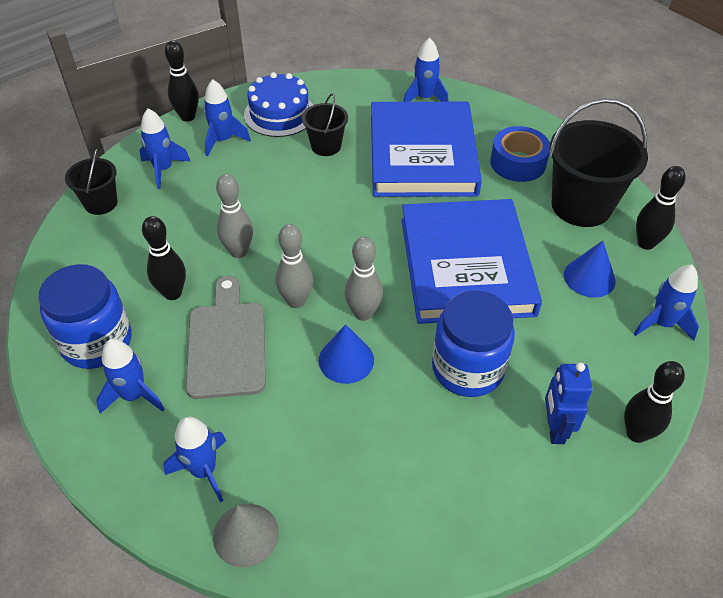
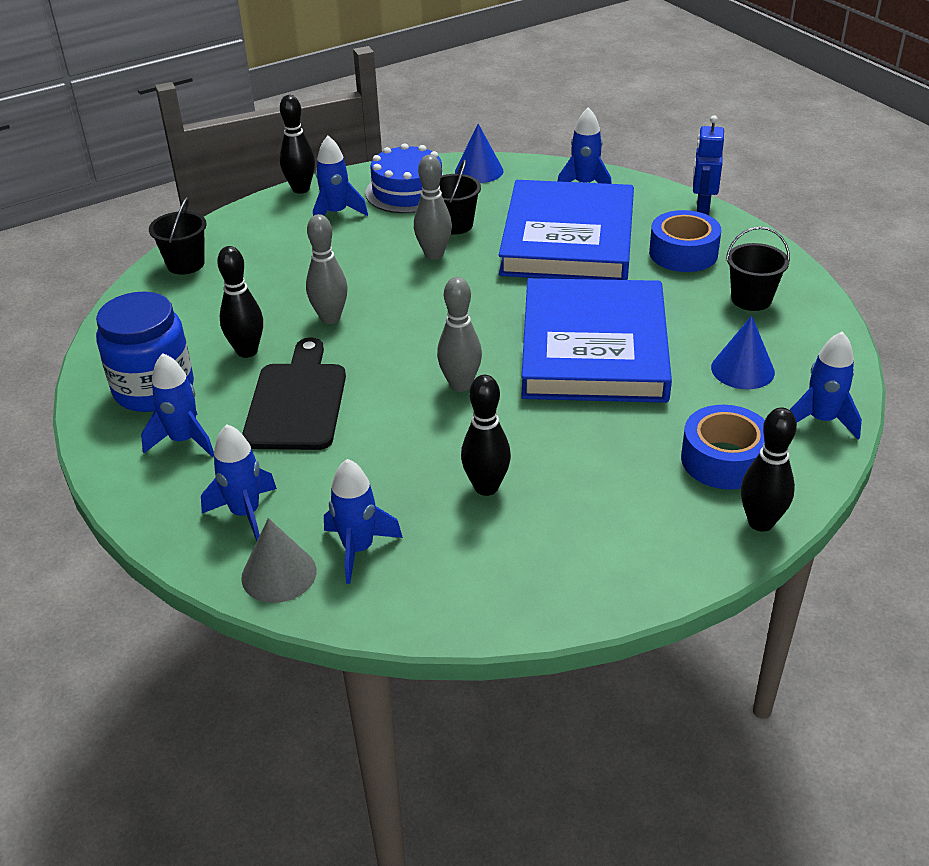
camera: 10 degrees right, 10 degrees down
(163, 170) = (262, 237): blue rocket -> blue rocket (358, 549)
(227, 344) = (297, 402): grey cutting board -> black cutting board
(296, 301) = (385, 368): grey bowling pin -> grey bowling pin (434, 254)
(346, 360) = (430, 426): blue cone -> blue cone (479, 171)
(467, 368) = (571, 445): blue jar -> none
(555, 429) = (661, 510): blue robot -> blue robot (702, 208)
(581, 205) = (751, 299): black bucket -> black bucket, size x0.54
(594, 371) = (724, 460): none -> blue tape
(646, 243) = (823, 341): black bowling pin -> black bowling pin (486, 487)

